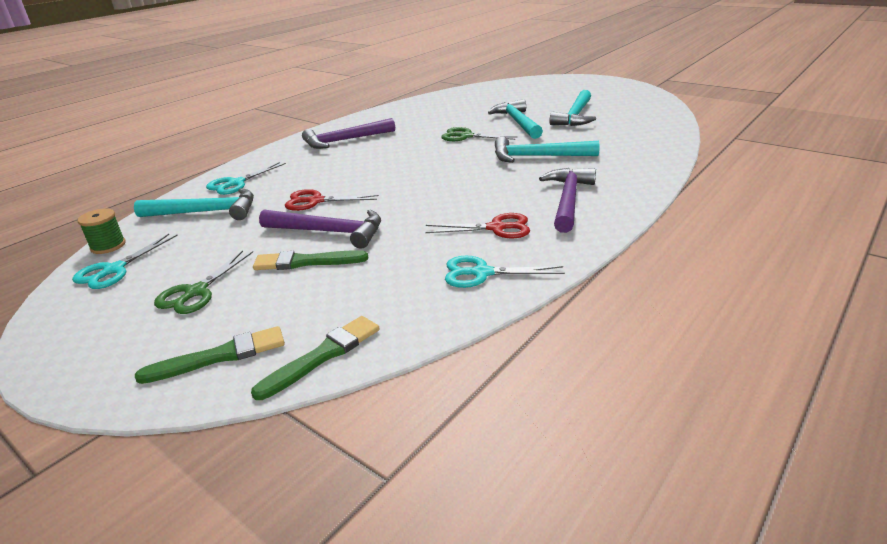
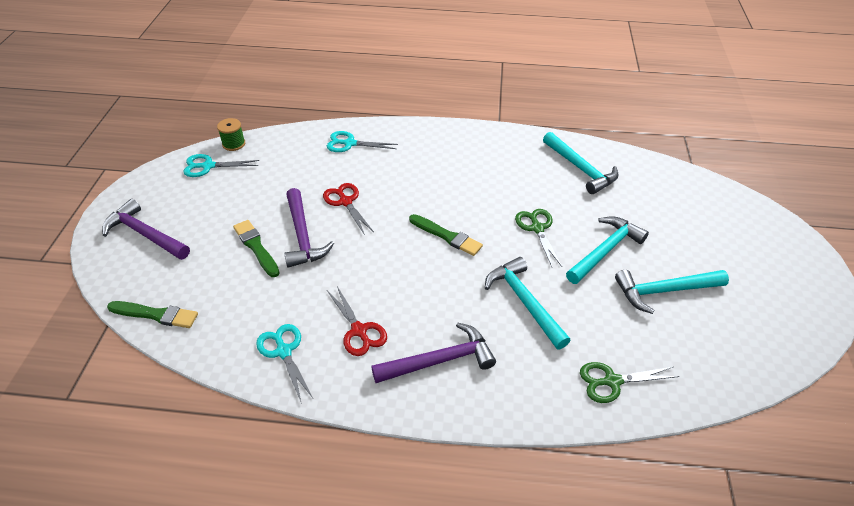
camera: 55 degrees right, 15 degrees up
(196, 292) = (199, 217): green scissors -> green scissors (612, 381)
(206, 212) = (298, 157): turquoise hammer -> turquoise hammer (580, 169)
(219, 356) = (140, 269): green brush -> green brush (447, 236)
(345, 140) = (468, 155): purple hammer -> purple hammer (145, 234)

